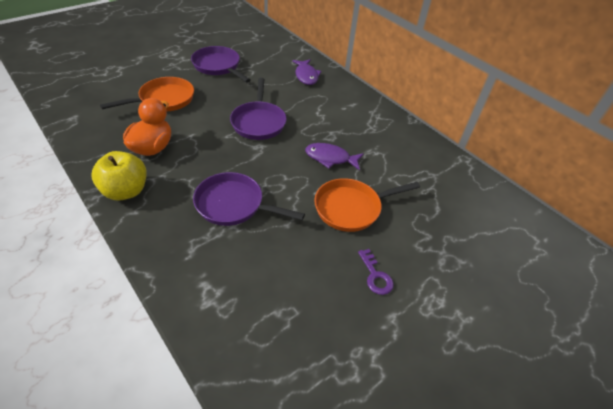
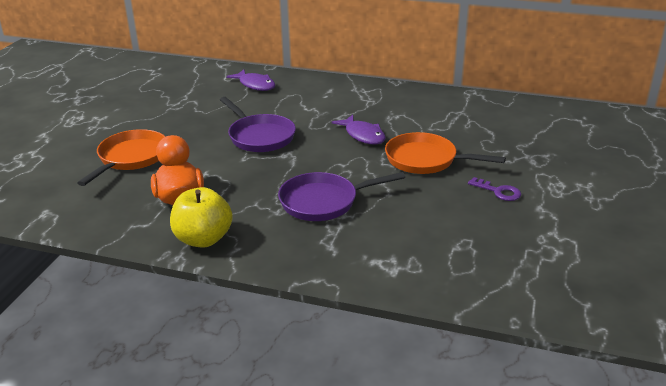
camera: 30 degrees left, 15 degrees down
(218, 66) = (150, 110): purple pan -> none
(330, 158) = (363, 135): purple fish -> purple fish turned 105 degrees counterclockwise
(351, 208) = (425, 160): orange pan -> orange pan turned 75 degrees clockwise

